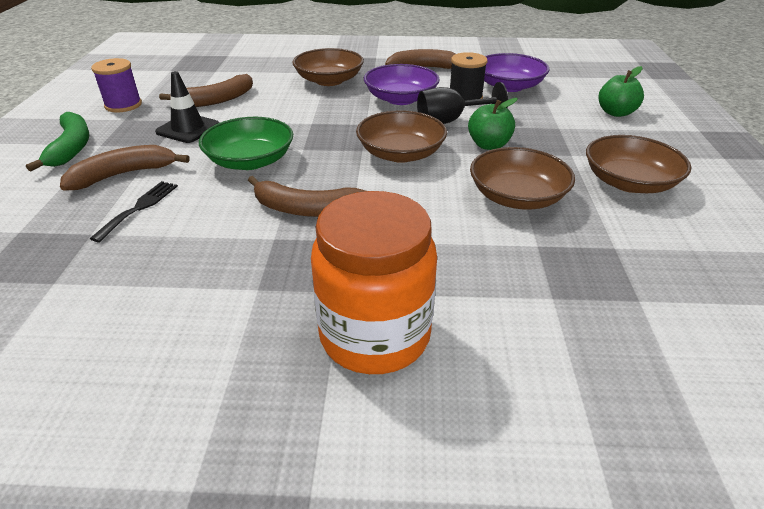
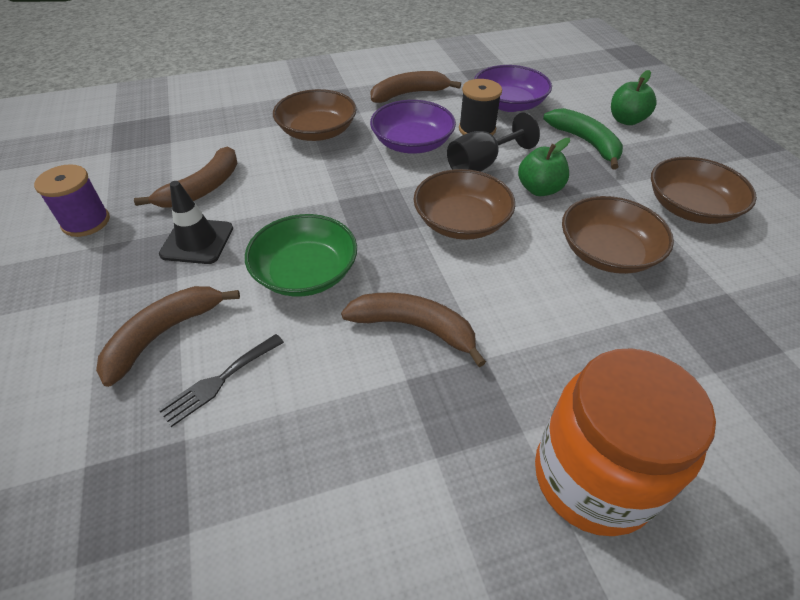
camera: 20 degrees left, 10 degrees up
(71, 147) = (62, 308): green banana -> green banana (585, 142)
(139, 208) = (219, 381): black fork -> black fork turned 135 degrees counterclockwise
(306, 209) = (414, 327): brown banana -> brown banana turned 150 degrees counterclockwise

